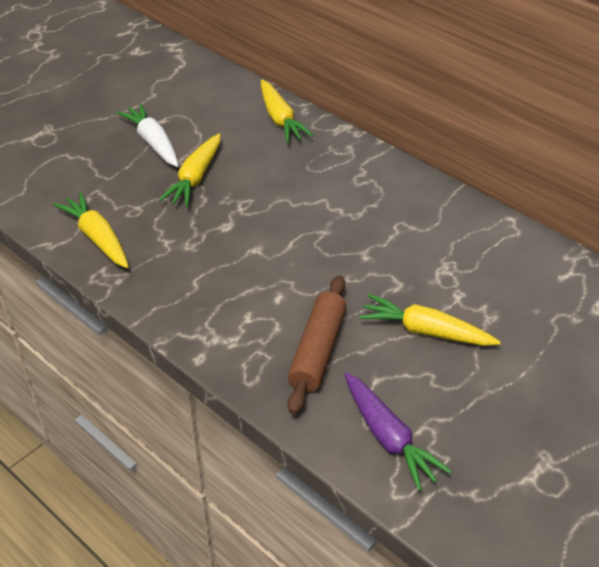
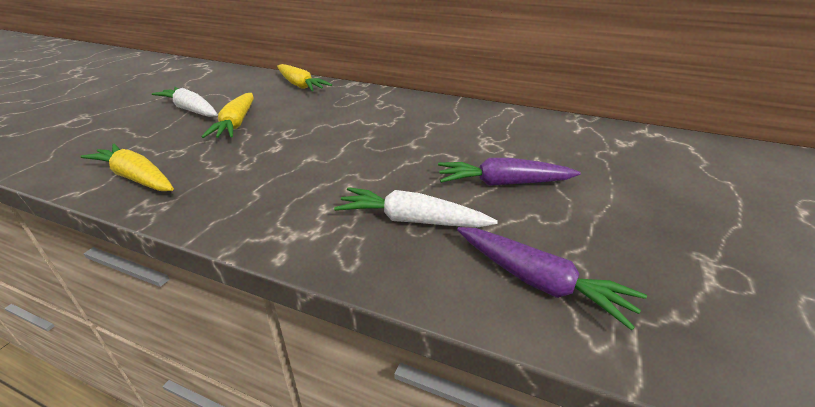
camera: 20 degrees left, 10 degrees down
(317, 351) = (411, 220): brown rolling pin -> white carrot
(425, 331) = (503, 183): yellow carrot -> purple carrot

